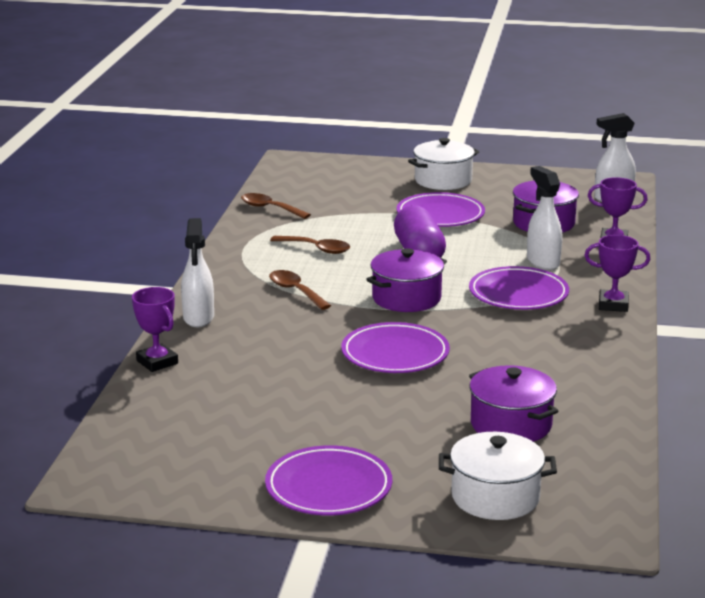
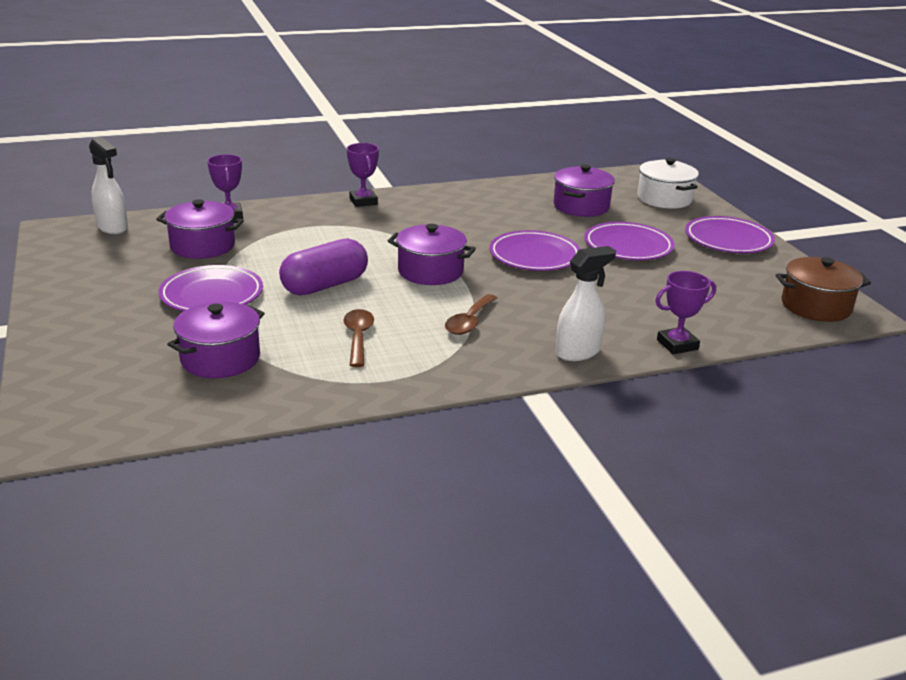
camera: 120 degrees left, 5 degrees up
(128, 465) = (816, 306): none -> brown pot
(157, 362) = (677, 345): purple trophy -> purple trophy turned 45 degrees clockwise
(269, 208) = (257, 399): brown spoon -> none
(334, 206) = (220, 359): none -> purple pot
(443, 180) = (94, 314): white pot -> none
(518, 294) = (376, 233): purple plate -> purple plate (628, 246)
(543, 262) = (299, 234): white spray bottle -> none

